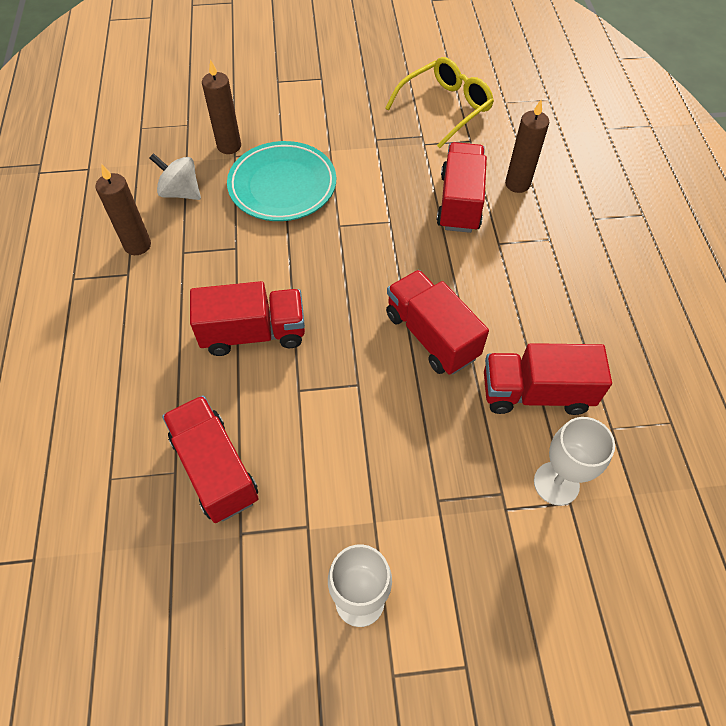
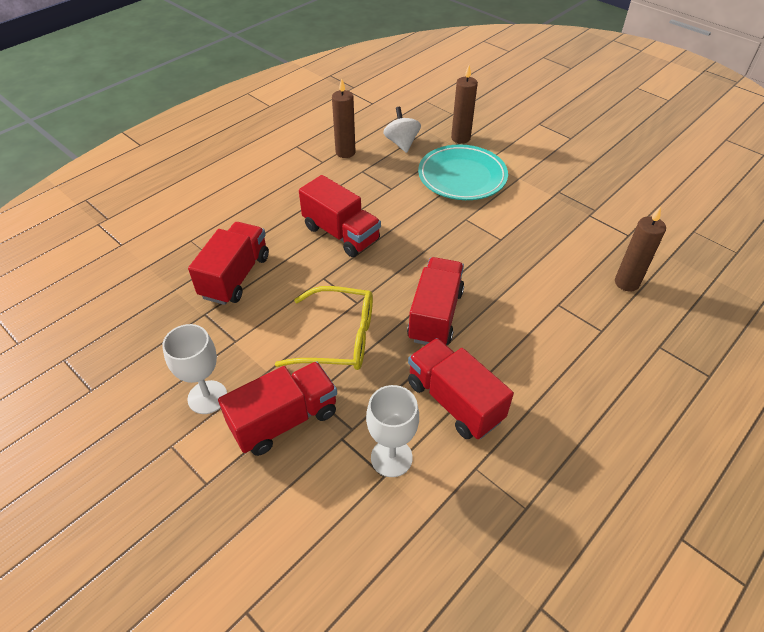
camera: 50 degrees right, 10 degrees down
(445, 108) = (638, 205): yellow glasses -> yellow glasses (339, 338)
(459, 202) = (565, 263): red truck -> red truck (284, 420)

